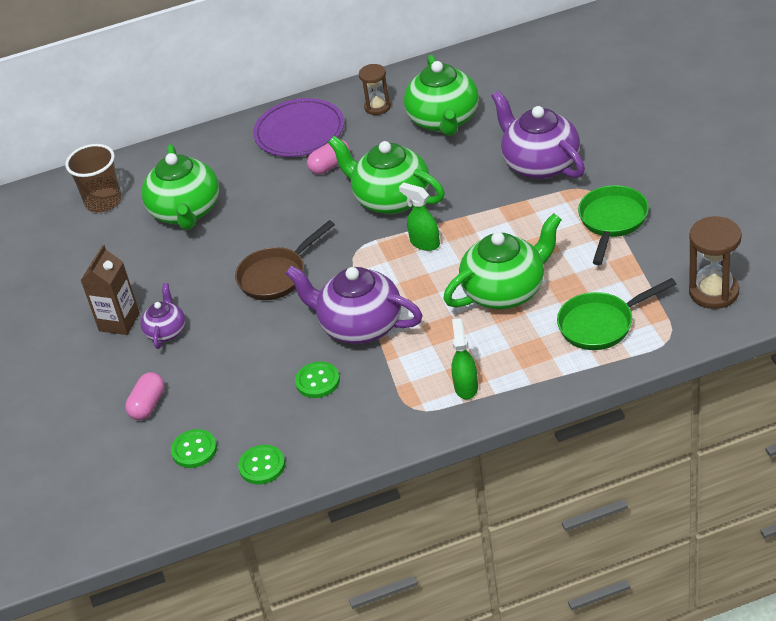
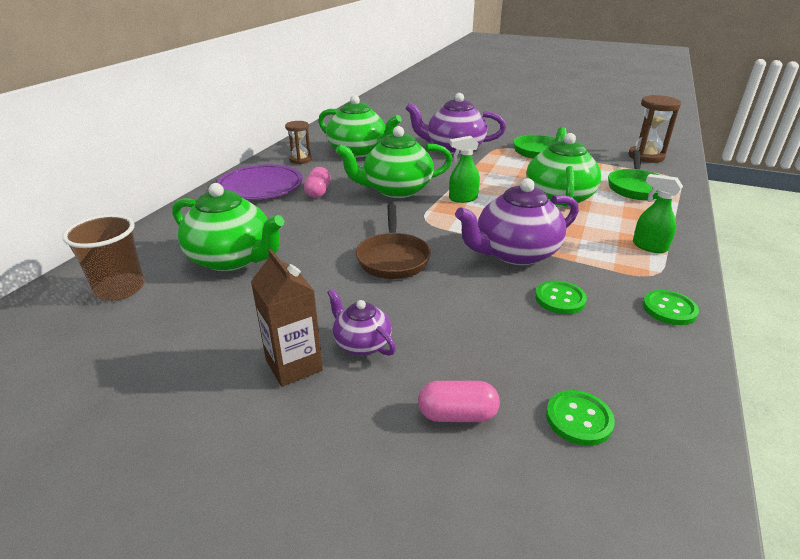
camera: 55 degrees left, 10 degrees down
(148, 405) = (457, 415): pink capsule -> pink capsule turned 60 degrees counterclockwise
(262, 466) = (655, 385): green button -> green button (669, 309)

